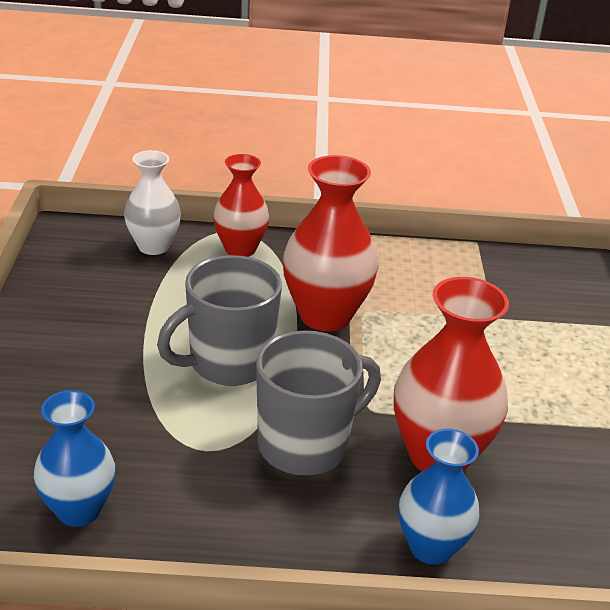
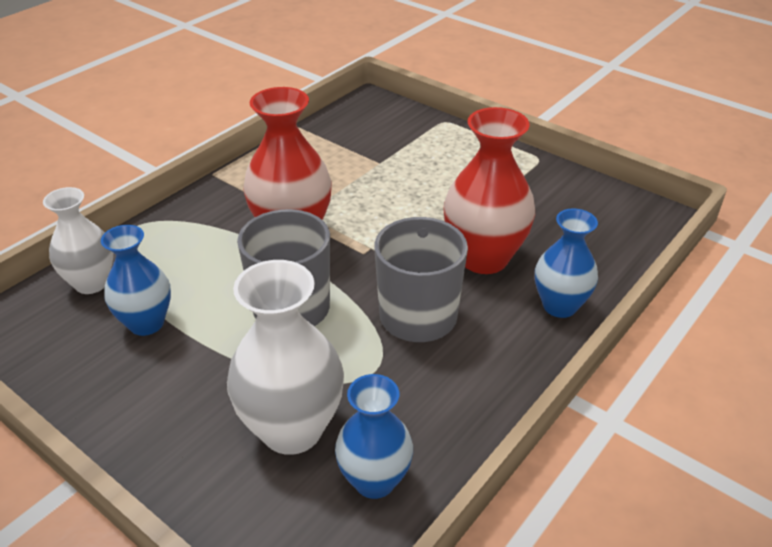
camera: 50 degrees left, 5 degrees up
(95, 432) = (292, 429): none -> white vase
(138, 295) = (146, 323): none -> blue vase
(240, 249) = (160, 236): red vase -> none

